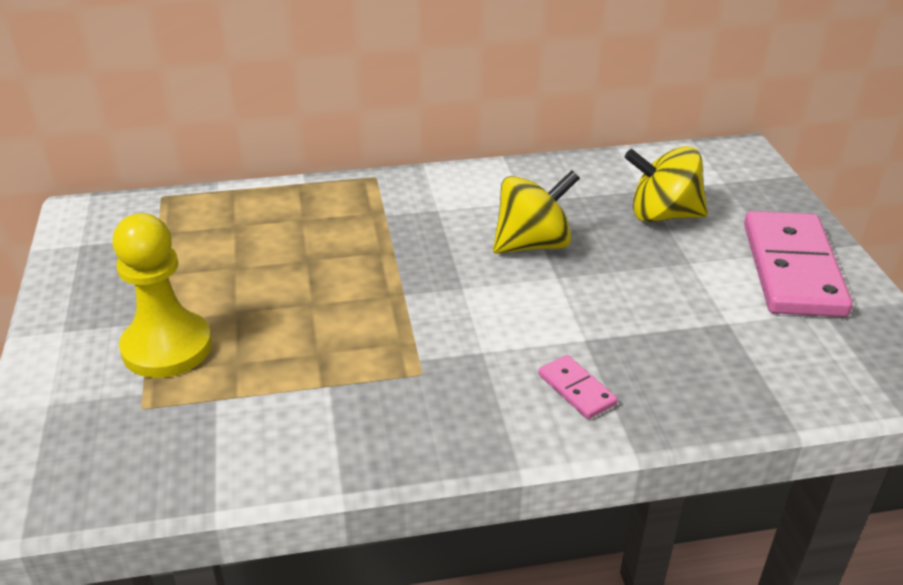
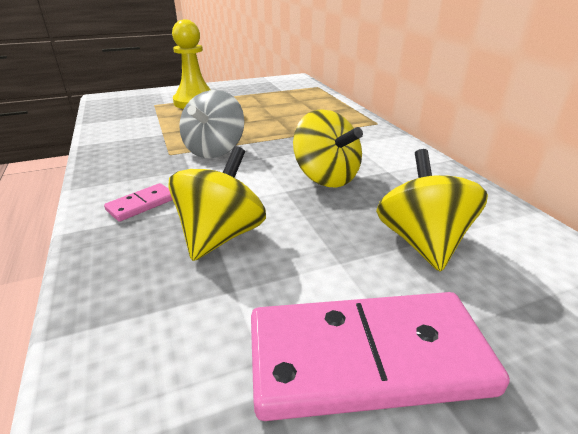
camera: 80 degrees right, 5 degrees down
(425, 326) = (215, 150): none -> grey spinning top
(648, 327) = (221, 236): none -> yellow spinning top

